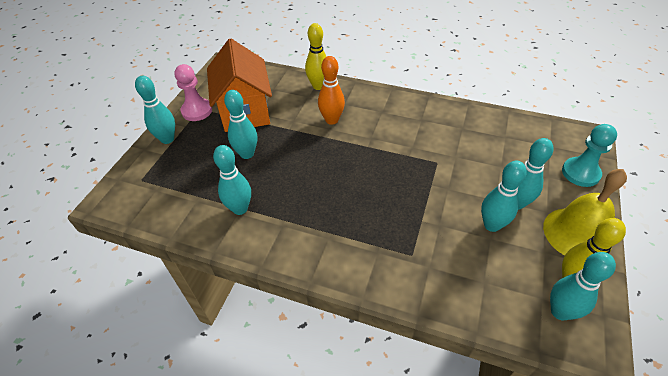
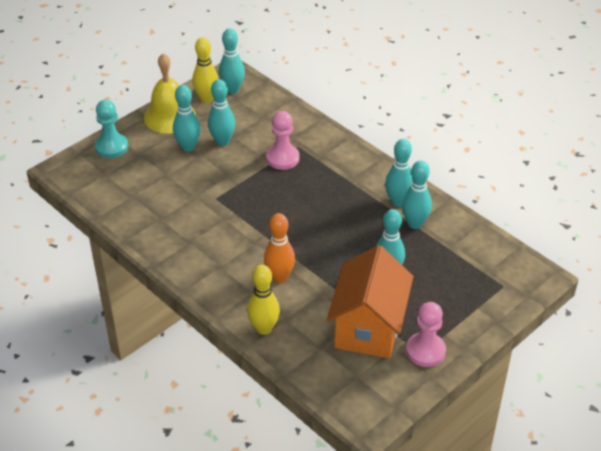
camera: 155 degrees left, 5 degrees down
(167, 139) = (468, 324): turquoise bowling pin -> turquoise bowling pin (398, 202)
(414, 231) = (282, 158): none -> pink pawn

